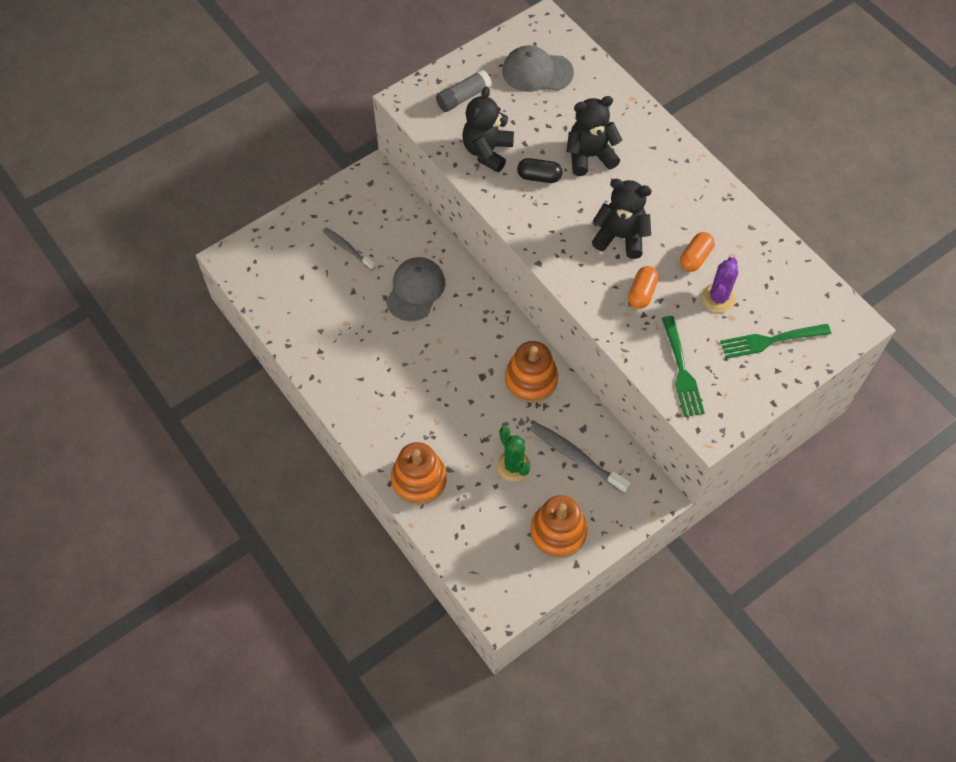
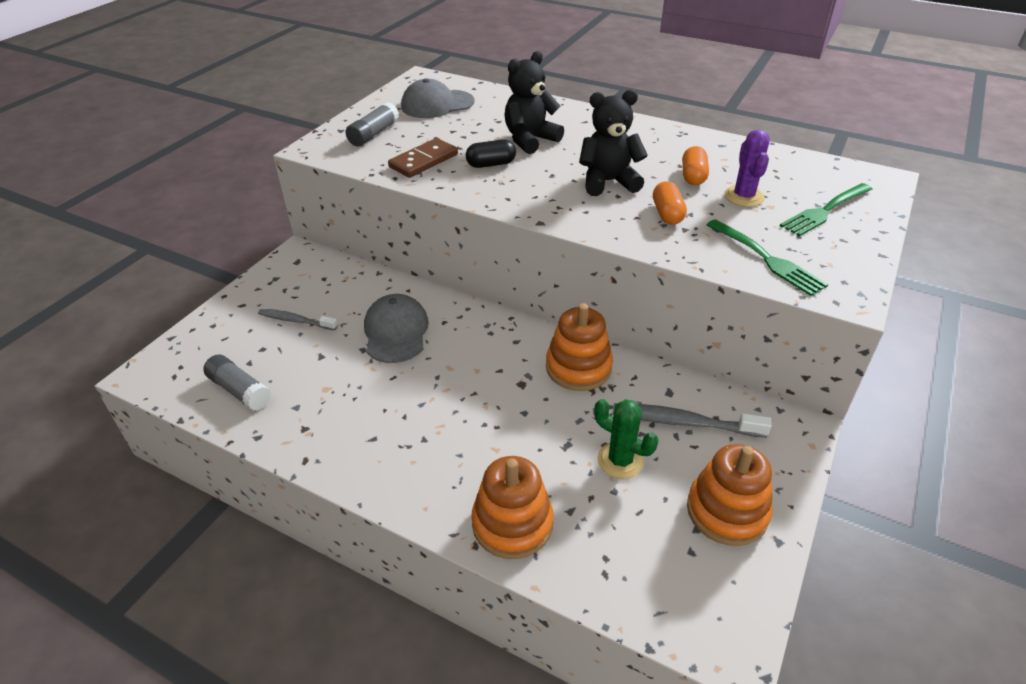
camera: 25 degrees left, 20 degrees down
(288, 300) = (240, 390): none -> grey glue stick
(487, 151) = (424, 161): black teddy bear -> brown domino

